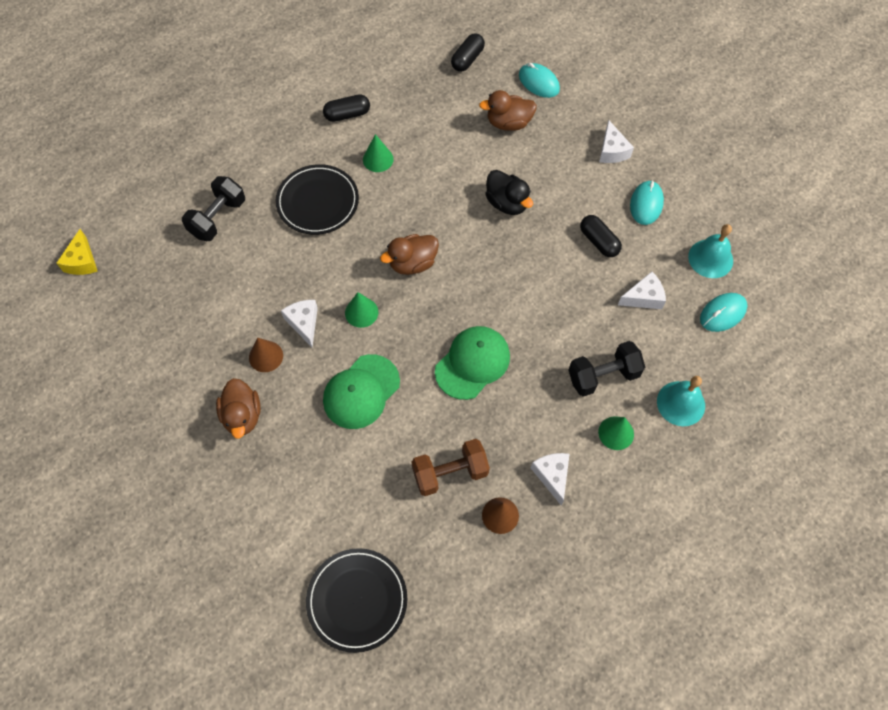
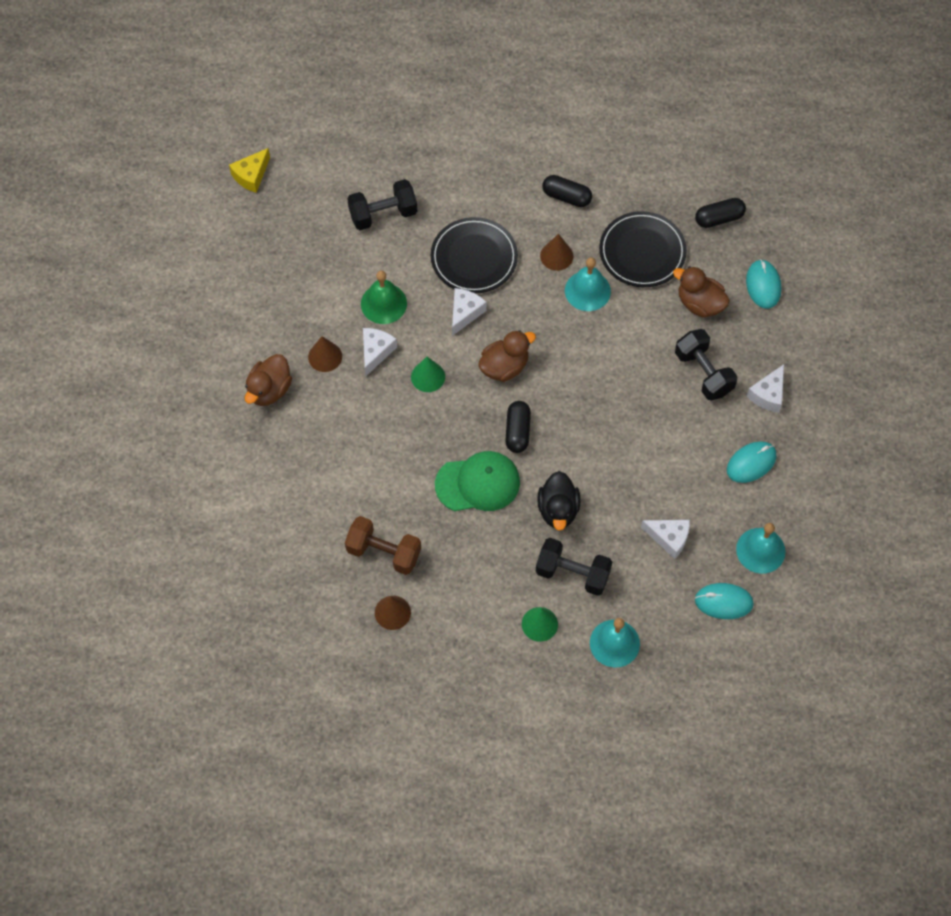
camera: 40 degrees right, 0 degrees up
(277, 283) = (383, 303): none -> green bell
(357, 600) = (237, 588): black plate -> black plate (642, 252)
(361, 392) = (372, 439): green cap -> none
(378, 159) = (556, 256): green cone -> brown cone
(412, 263) = (504, 367): brown duck -> brown duck turned 135 degrees clockwise
(423, 168) = (587, 290): none -> turquoise bell
(507, 203) = (630, 373): black duck -> black duck (558, 510)
(552, 476) = (459, 616): white cheese -> white cheese (465, 313)
(556, 167) = (703, 373): none -> black dumbbell
(599, 241) = (677, 464): black capsule -> black capsule (517, 431)

